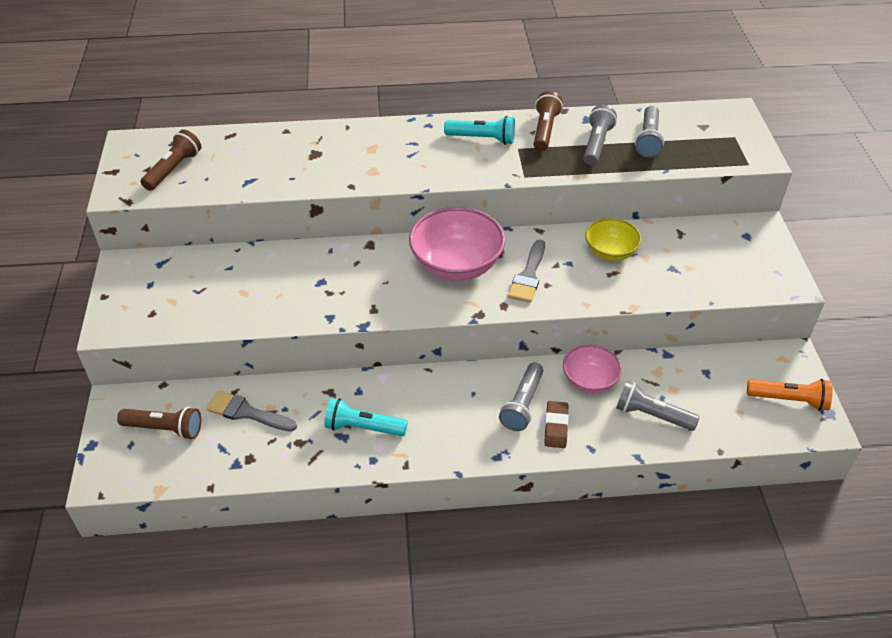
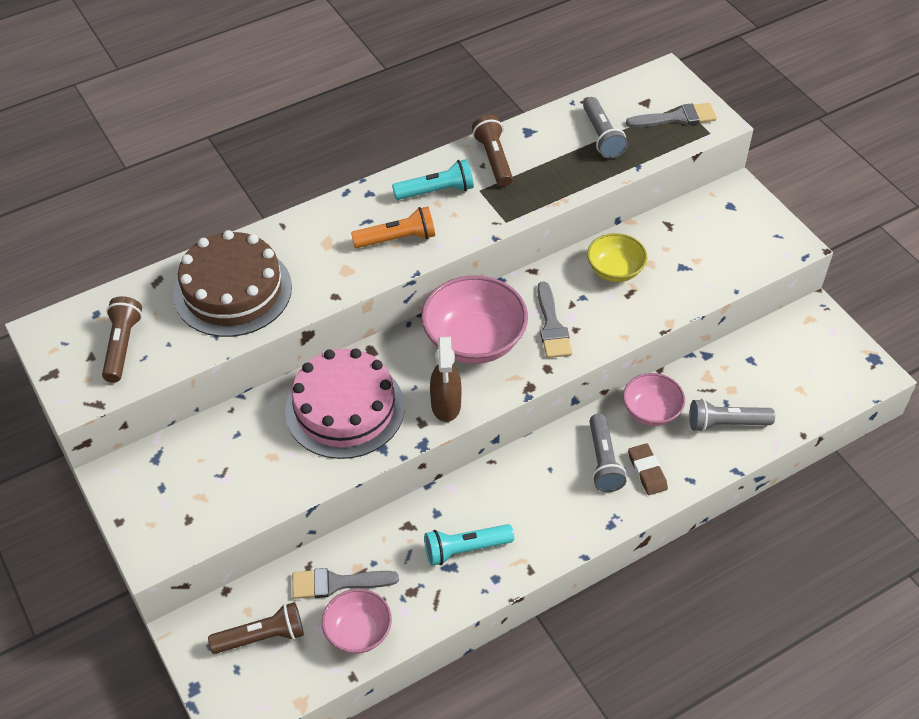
camera: 25 degrees left, 5 degrees up
(238, 455) = (358, 632): none -> pink bowl
(278, 158) = (233, 291): none -> brown cake
(321, 278) = (345, 408): none -> pink cake
(401, 303) = (446, 405): none -> brown spray bottle
(596, 144) = (555, 159): grey flashlight -> none
(724, 145) = (677, 118): none -> grey brush
(789, 400) = (835, 359): orange flashlight -> orange flashlight (397, 239)

